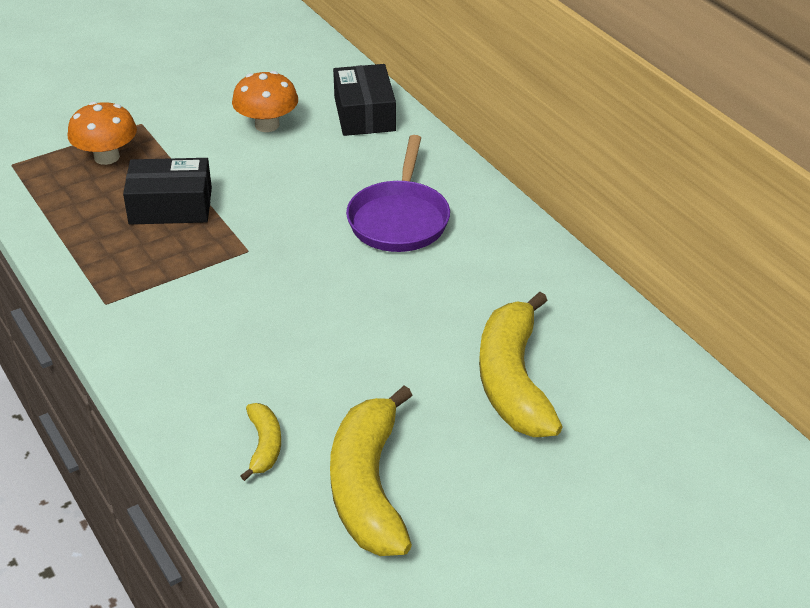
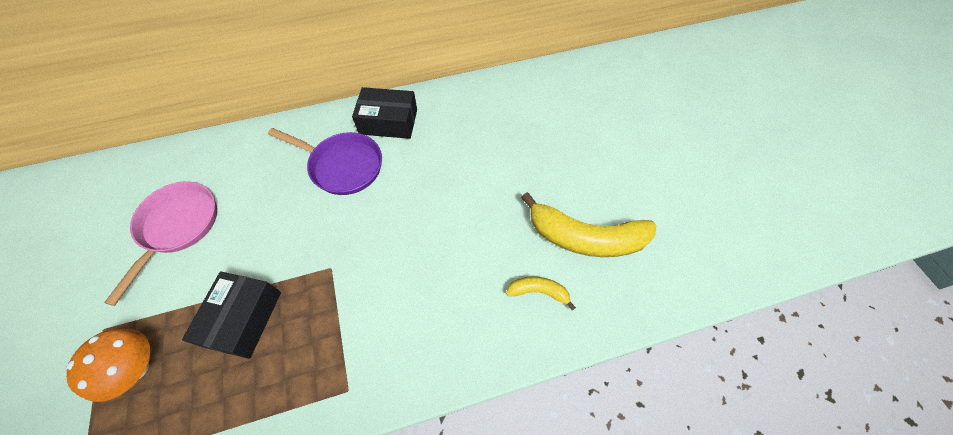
camera: 75 degrees left, 20 degrees up
(267, 125) = (178, 226): orange mushroom -> pink pan
(364, 114) = (208, 159): black box -> black box (388, 122)
(513, 381) = (515, 145): yellow banana -> none

